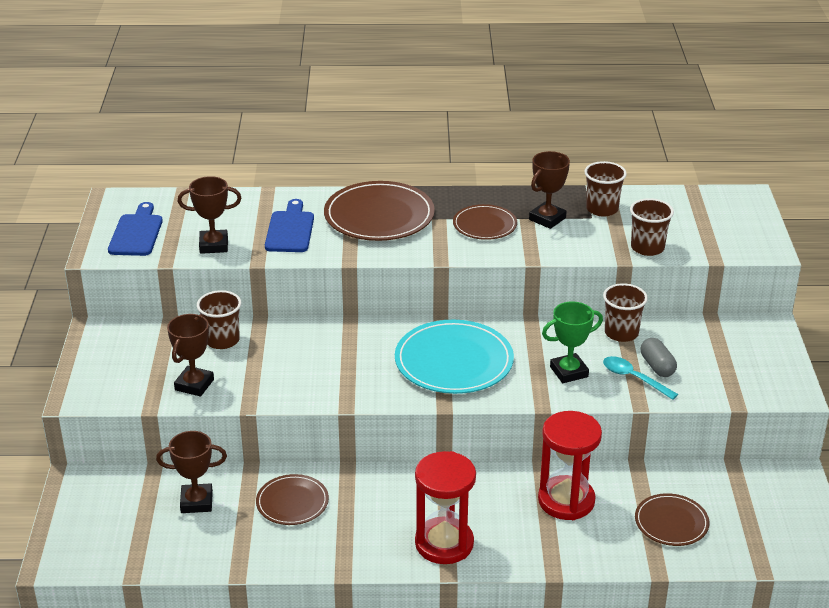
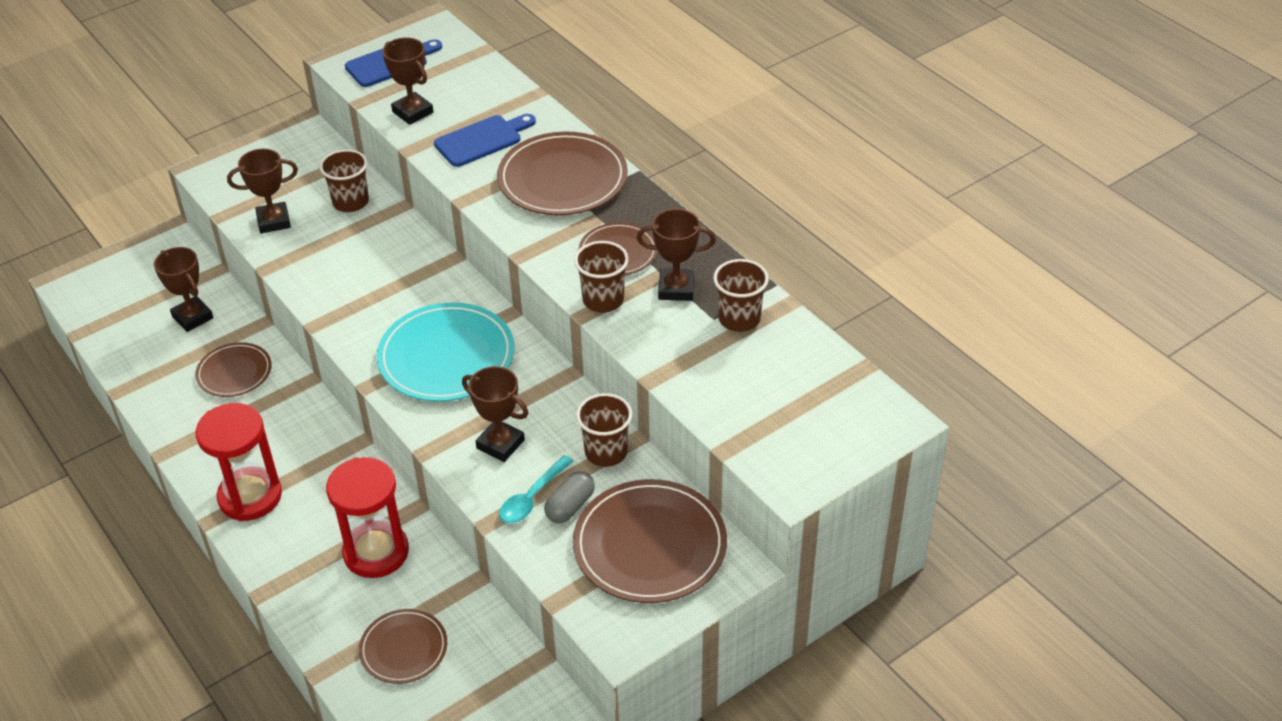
camera: 55 degrees right, 10 degrees up
(569, 372) = (500, 444): green trophy -> brown trophy
(634, 378) = (532, 497): turquoise spoon -> turquoise spoon turned 150 degrees counterclockwise
(647, 248) = (695, 386): brown cup -> brown cup (603, 300)
(721, 349) = (650, 545): none -> brown plate

